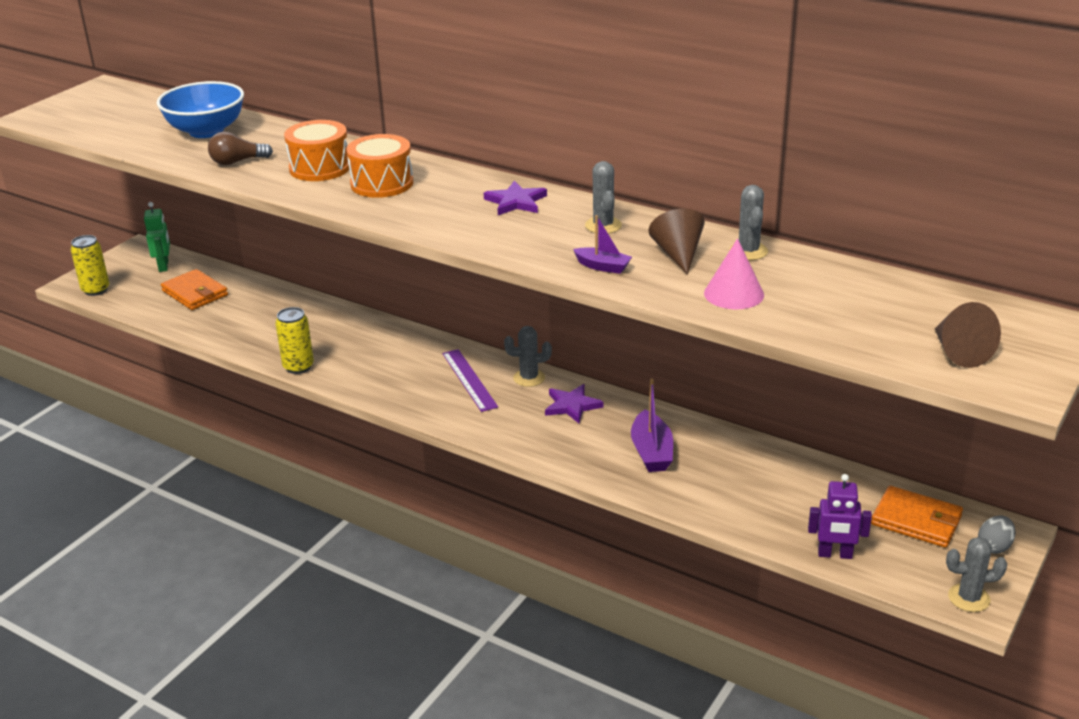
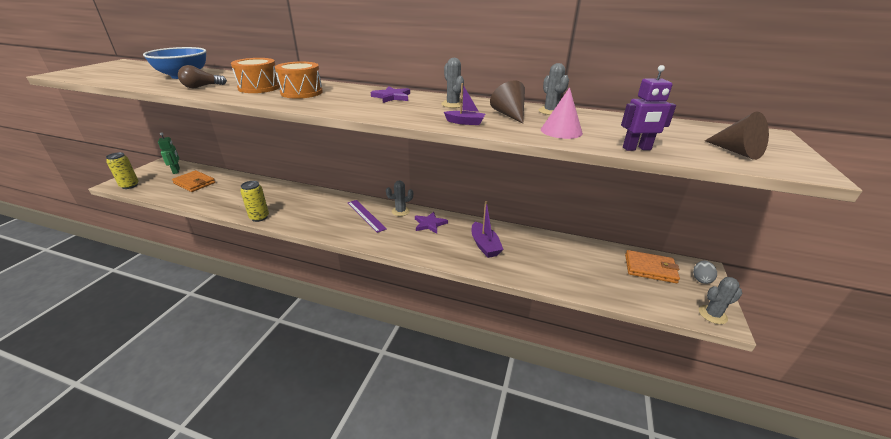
camera: 15 degrees left, 0 degrees up
(835, 554) = (620, 296): purple robot -> purple robot (637, 149)

